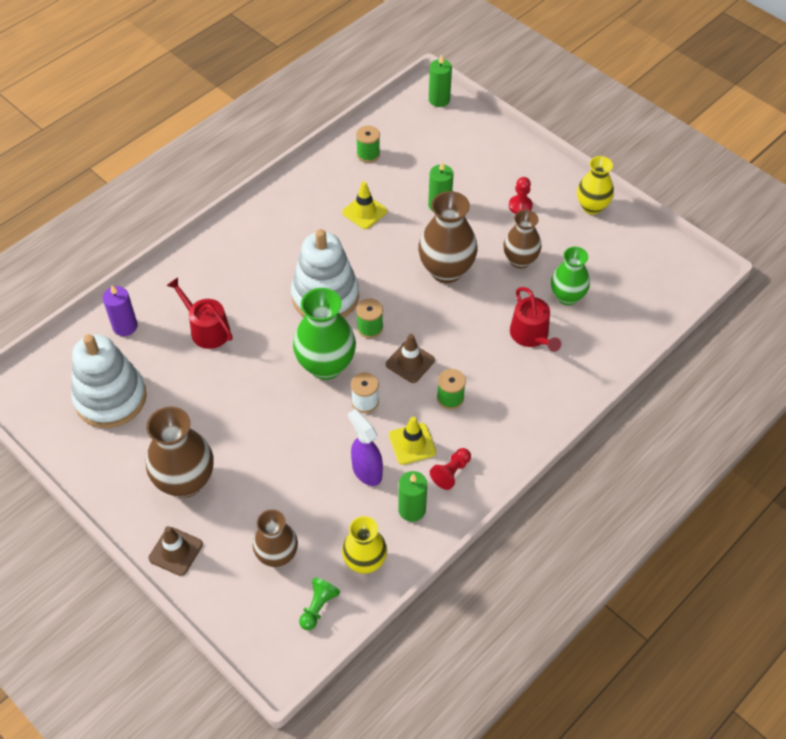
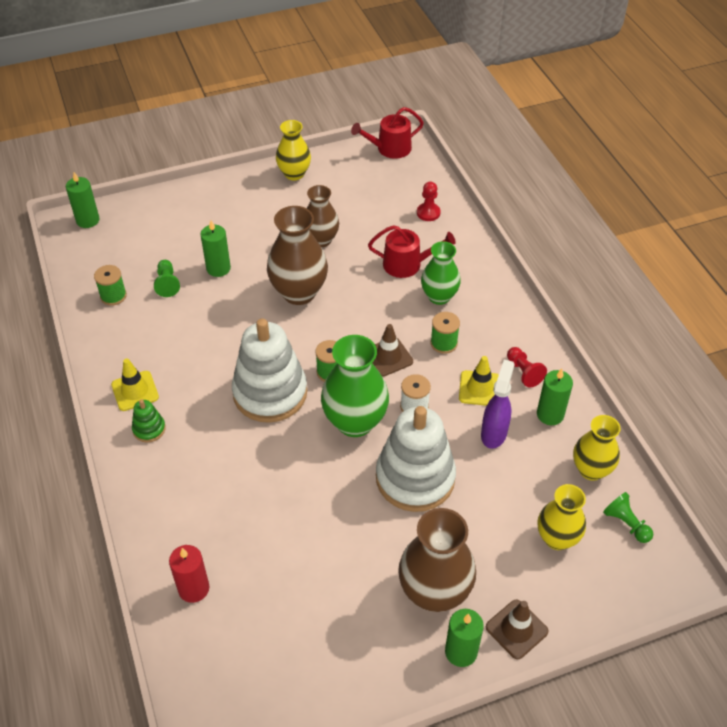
camera: 65 degrees left, 5 degrees down
(110, 398) = (286, 634): white stacking toy -> white stacking toy (415, 478)
(125, 326) = (193, 588): purple candle -> red candle
(140, 518) = (461, 651): none -> green candle
(206, 329) = (247, 509): red watering can -> red watering can (389, 149)
(250, 237) = (149, 429): none -> green stacking toy
(277, 555) = (557, 538): brown vase -> yellow vase
(364, 212) = (185, 325): yellow traffic cone -> yellow traffic cone (135, 391)
(366, 471) = (494, 433): purple spray bottle -> purple spray bottle turned 120 degrees clockwise
(401, 180) = (167, 284): none -> green pawn
(520, 206) = (260, 216): red pawn -> red pawn (428, 213)
(567, 297) = (380, 226): green vase -> green vase (439, 296)

